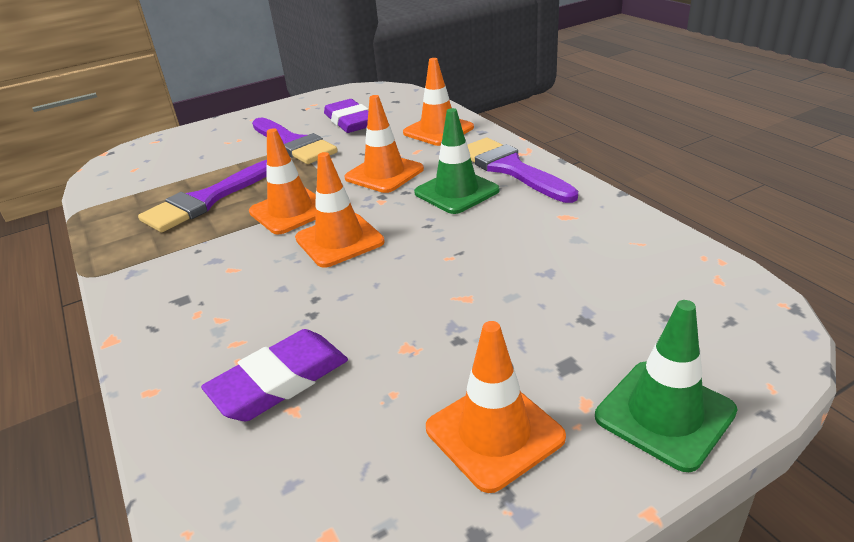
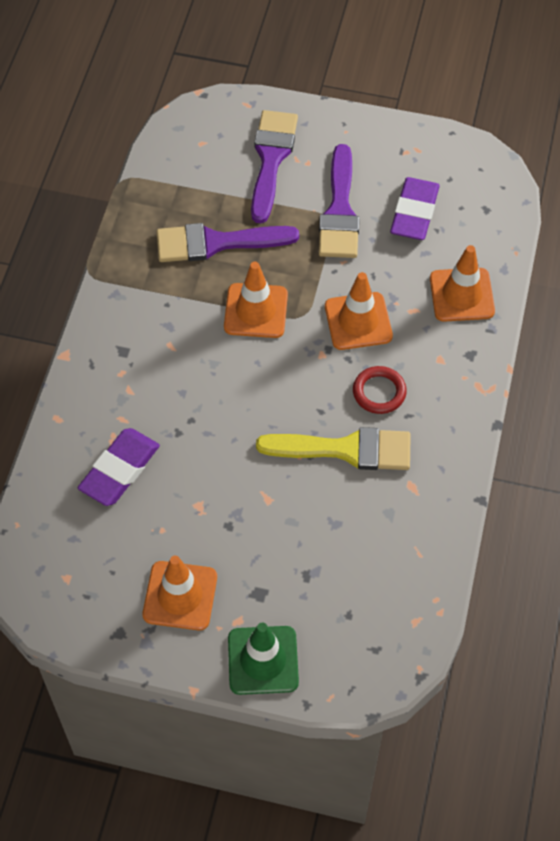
camera: 40 degrees right, 25 degrees up
(279, 381) = (119, 470): purple eraser -> purple eraser turned 60 degrees counterclockwise
(339, 240) = (254, 375): orange traffic cone -> none
(456, 192) = (379, 392): green traffic cone -> red ring
(482, 230) = (345, 449): none -> yellow brush
(511, 169) = (447, 400): purple brush -> purple brush (271, 159)

